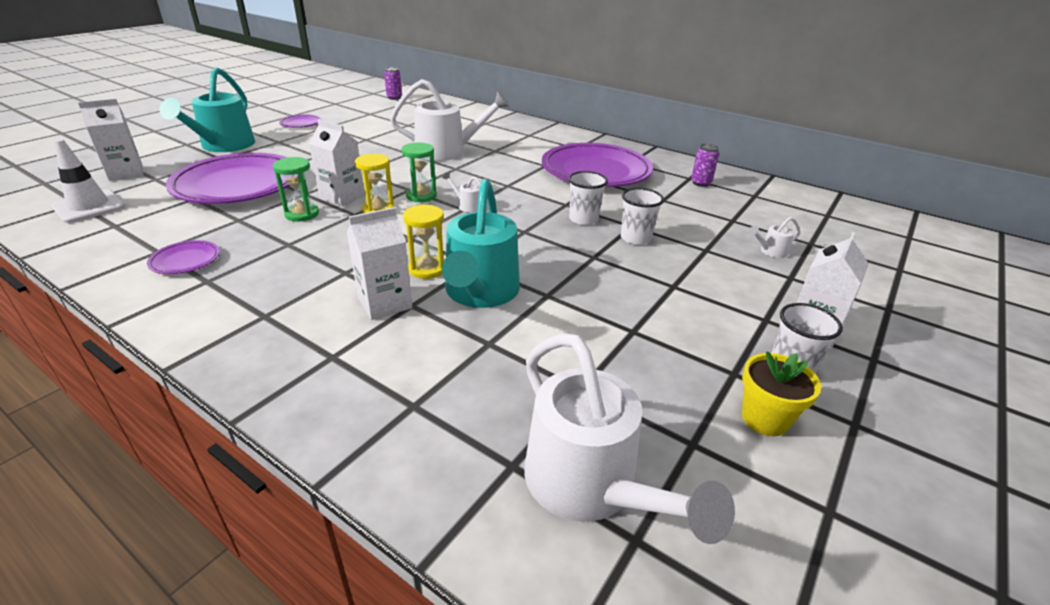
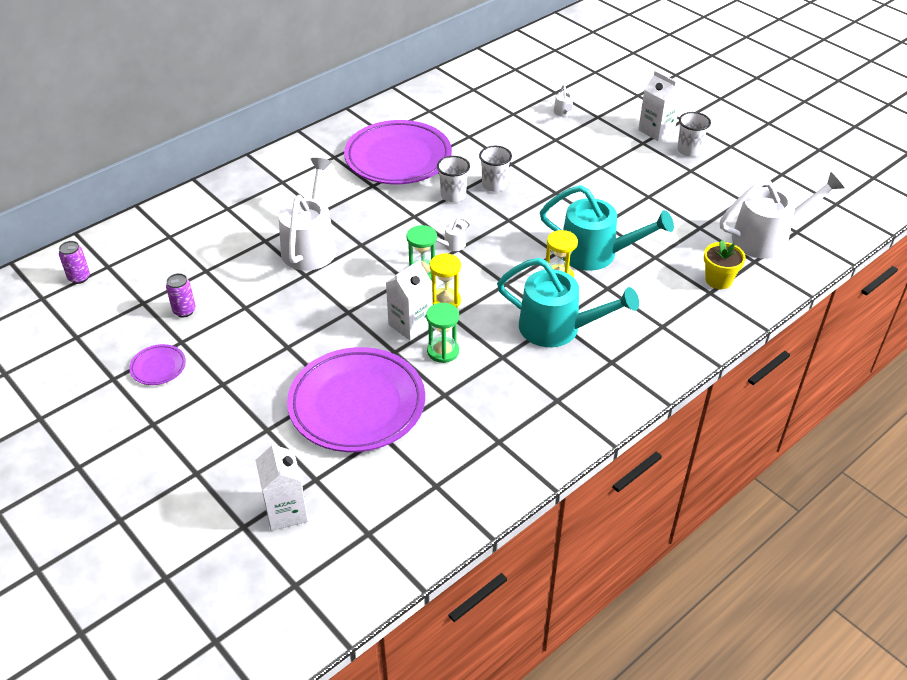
camera: 75 degrees left, 10 degrees up
(89, 207) = (382, 519): white traffic cone -> none
(185, 261) = (520, 419): purple plate -> none
(223, 146) = (220, 434): turquoise watering can -> turquoise watering can (559, 328)
(385, 303) = (603, 301): white carton -> none
(635, 238) = (532, 166): white cup -> white cup (453, 195)
(701, 183) = (441, 108): purple can -> purple can (184, 311)
(765, 418) = (726, 172): yellow flower pot -> yellow flower pot (718, 280)

